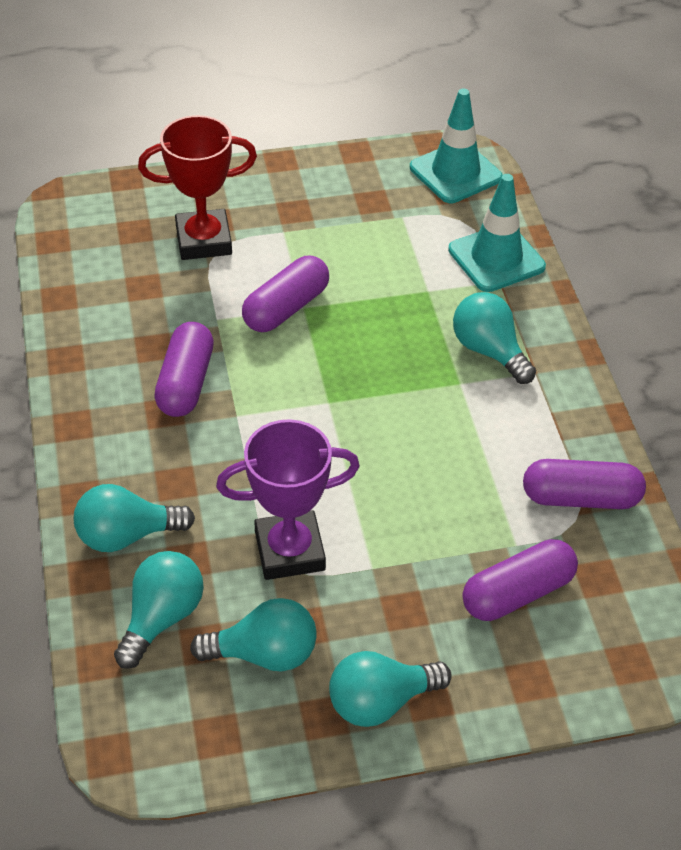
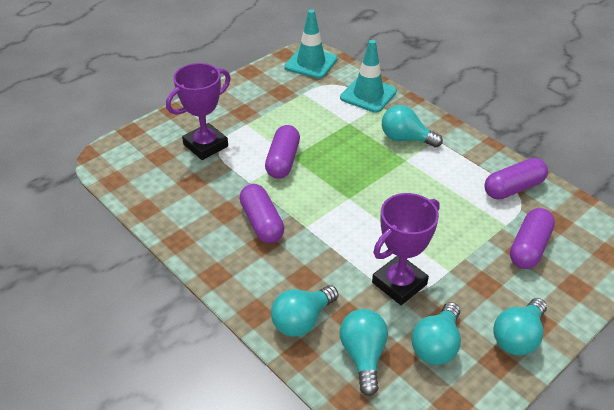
camera: 30 degrees left, 5 degrees down
(204, 241) = (205, 145): red trophy -> purple trophy
(264, 653) = (436, 345): turquoise light bulb -> turquoise light bulb turned 150 degrees clockwise

